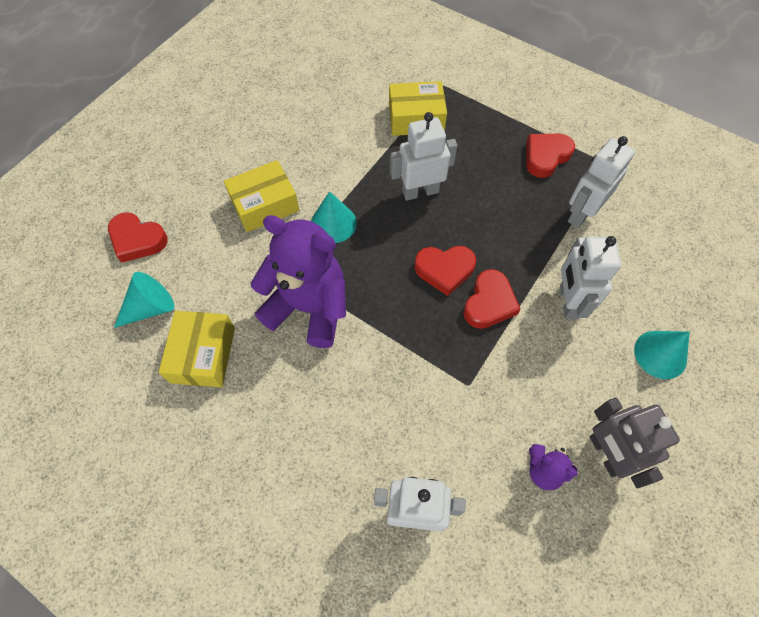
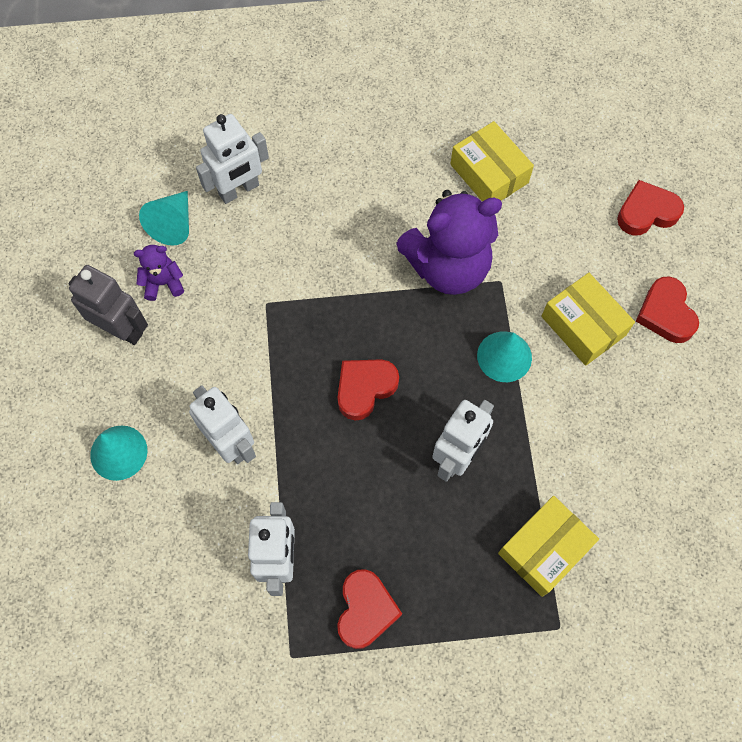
camera: 140 degrees right, 5 degrees up
(150, 307) = (568, 174): turquoise cone -> turquoise cone (173, 224)
(264, 204) = (583, 326): yellow box -> yellow box turned 60 degrees counterclockwise
(489, 303) = (301, 387): red heart -> red heart (665, 313)

